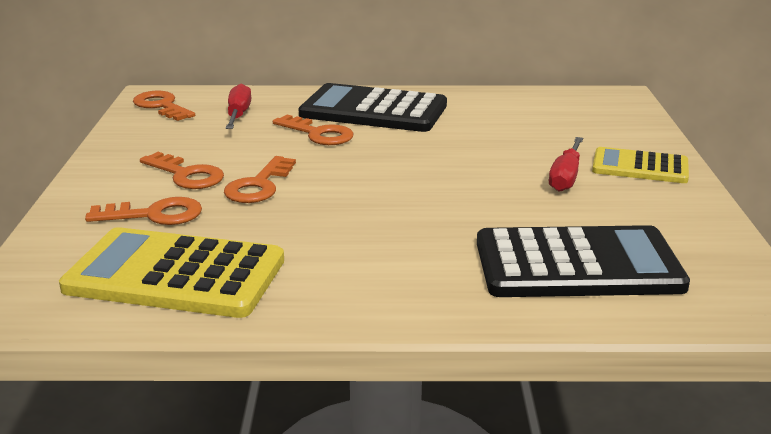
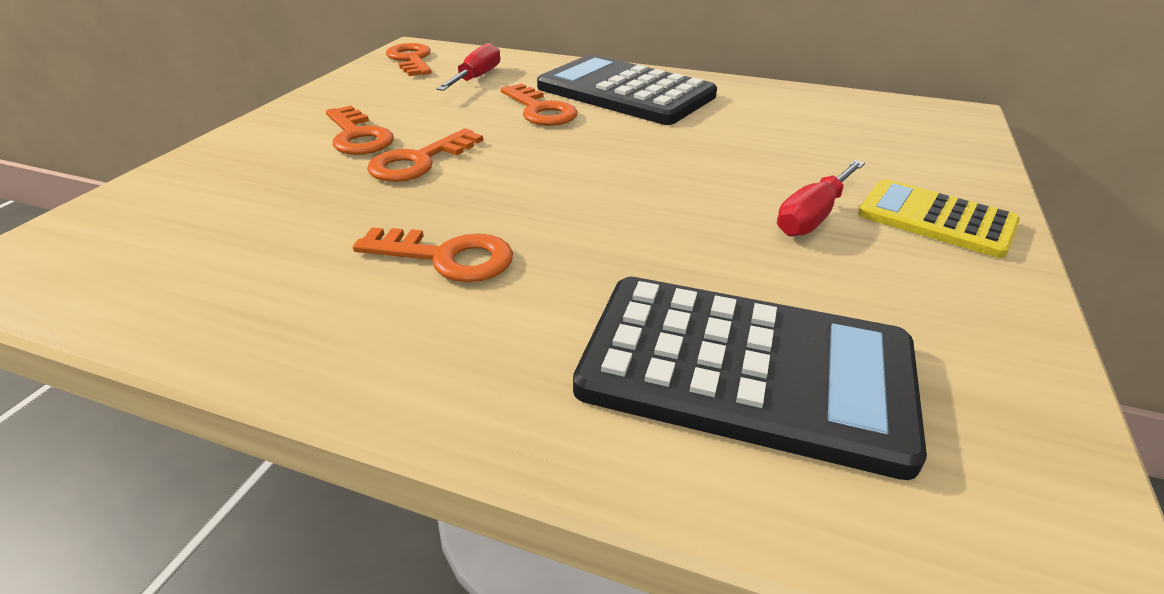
camera: 20 degrees right, 10 degrees up
(154, 215) = (277, 178): orange key -> orange key (447, 257)
(175, 275) = (213, 261): yellow calculator -> none

